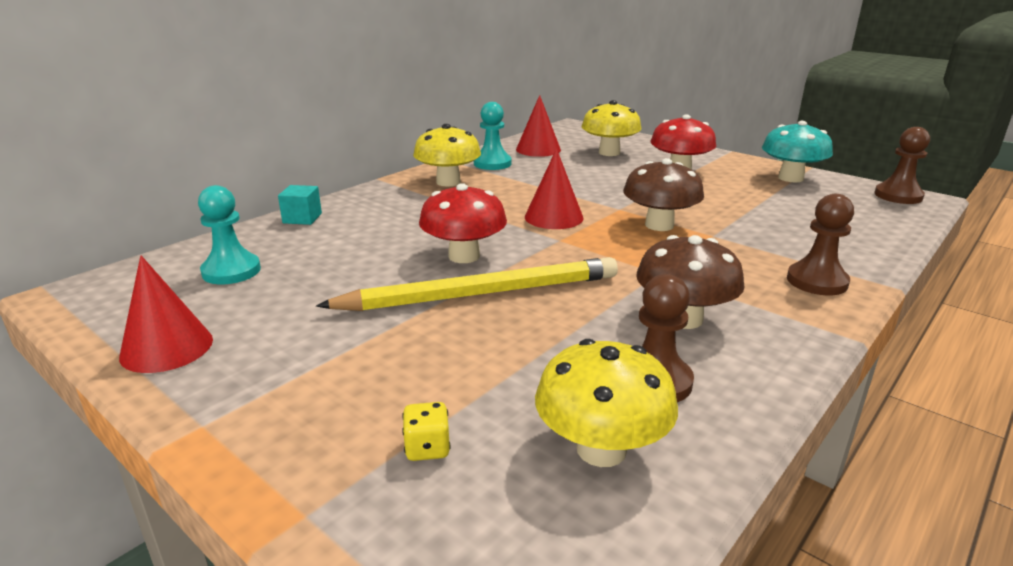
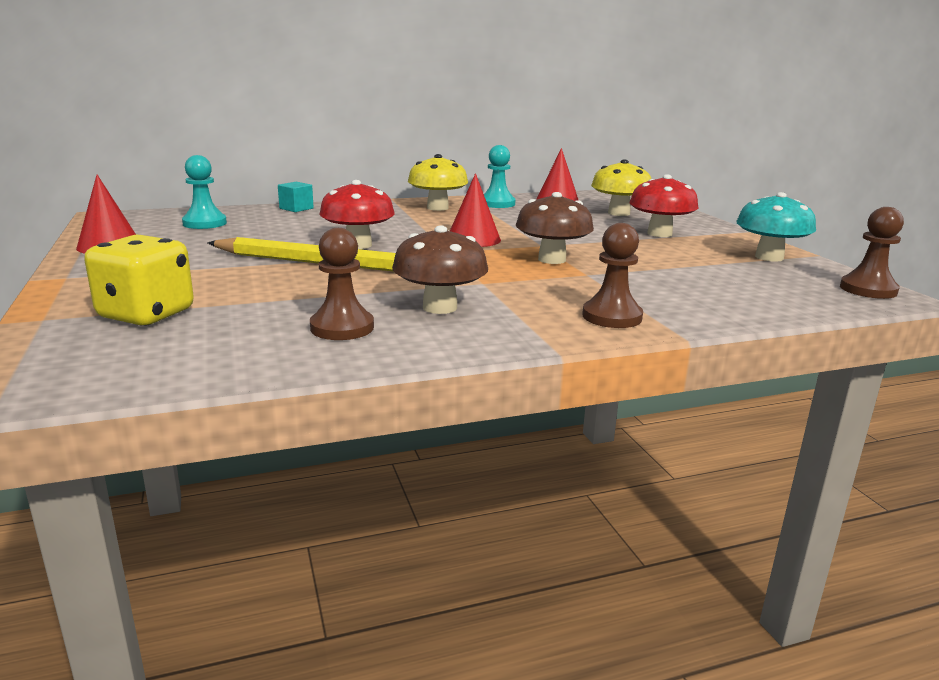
camera: 30 degrees right, 5 degrees down
(427, 448) = (146, 314): yellow dice -> yellow dice, size x2.29
(601, 449) = (236, 343): yellow mushroom -> none

